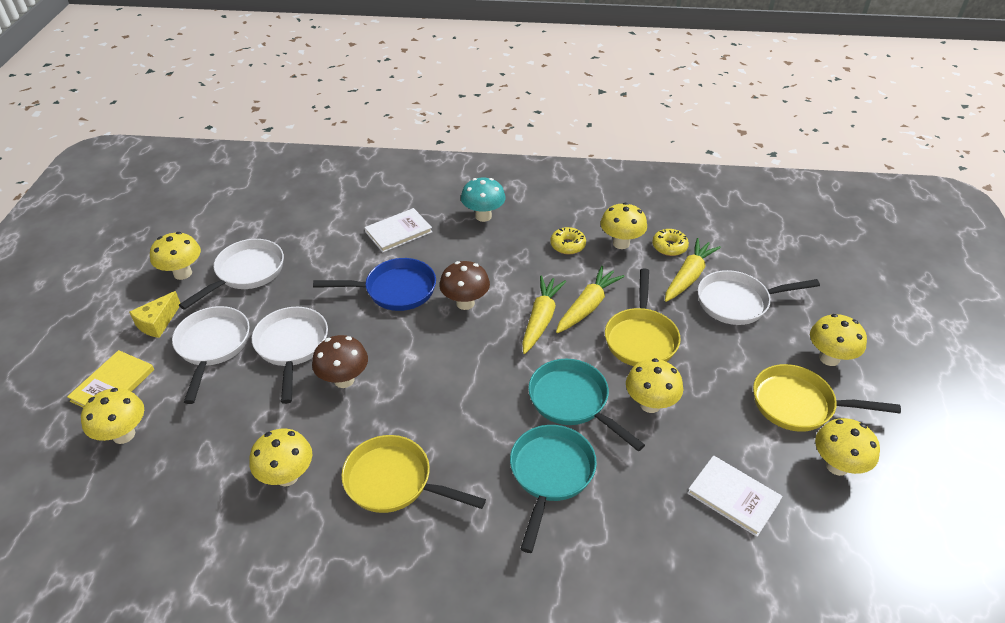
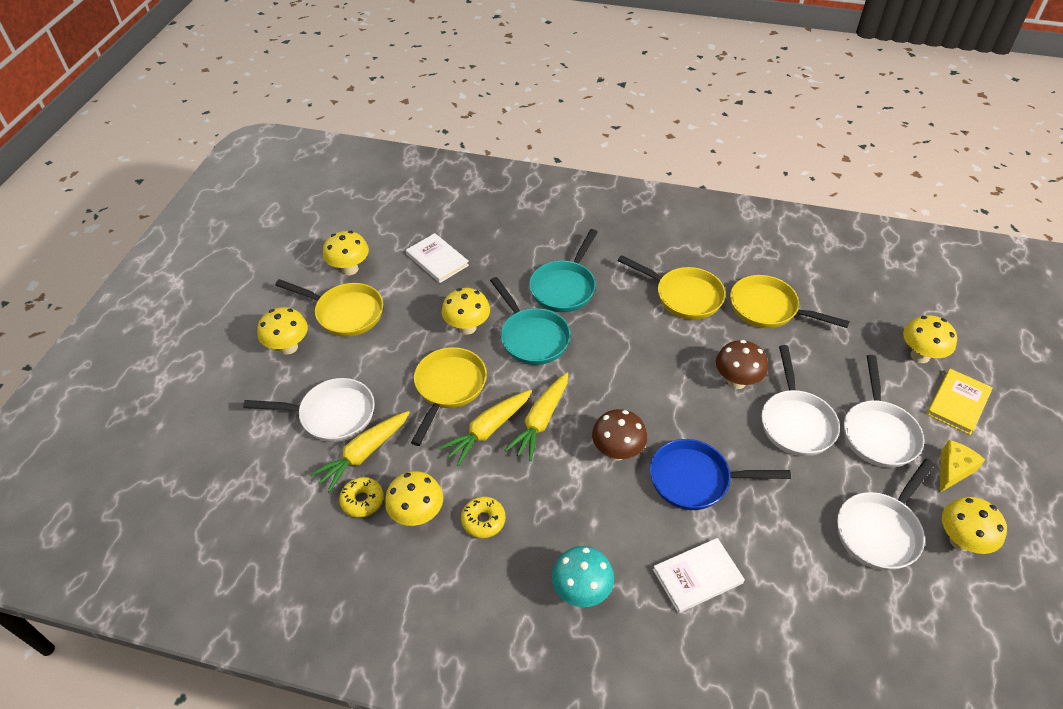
camera: 170 degrees left, 5 degrees up
(287, 476) = (768, 309): yellow mushroom -> yellow pan

